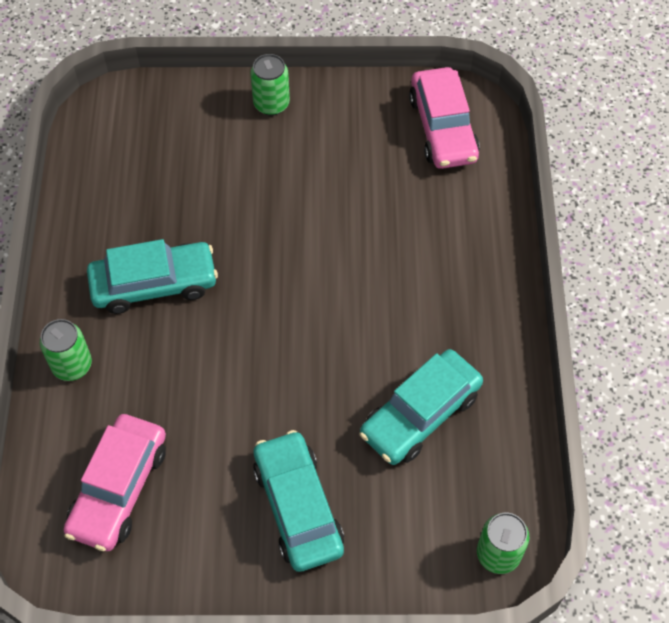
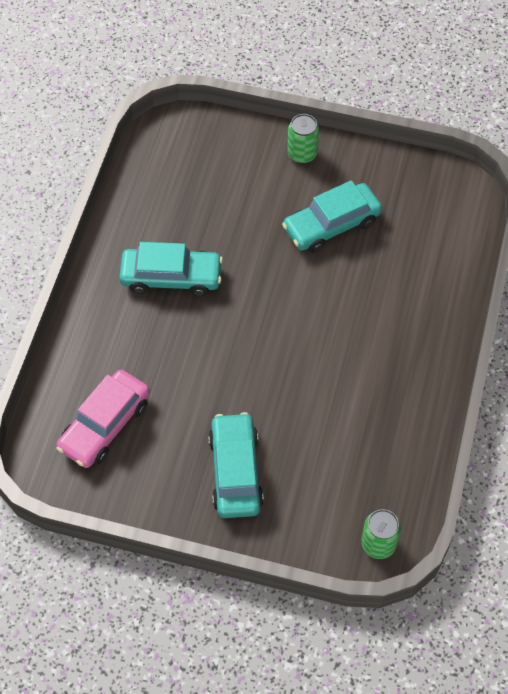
camera: 15 degrees right, 0 degrees up
(72, 365) = (93, 325): green can -> none
(420, 414) = (349, 425): turquoise car -> turquoise car (331, 225)
(442, 128) = (436, 203): pink car -> none

